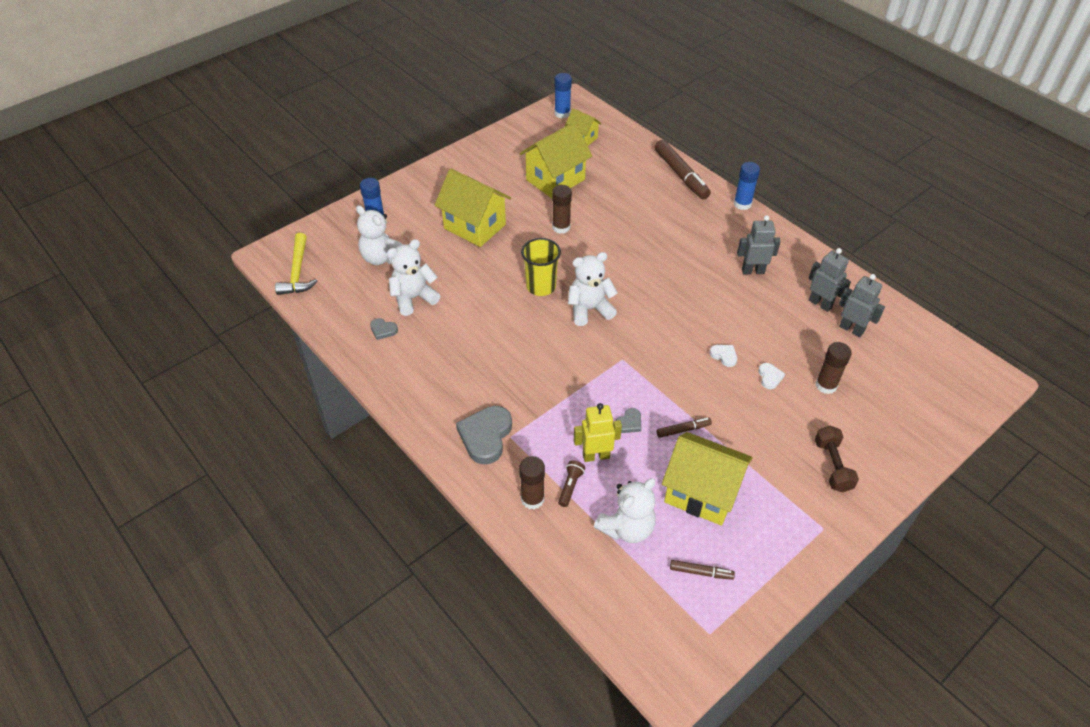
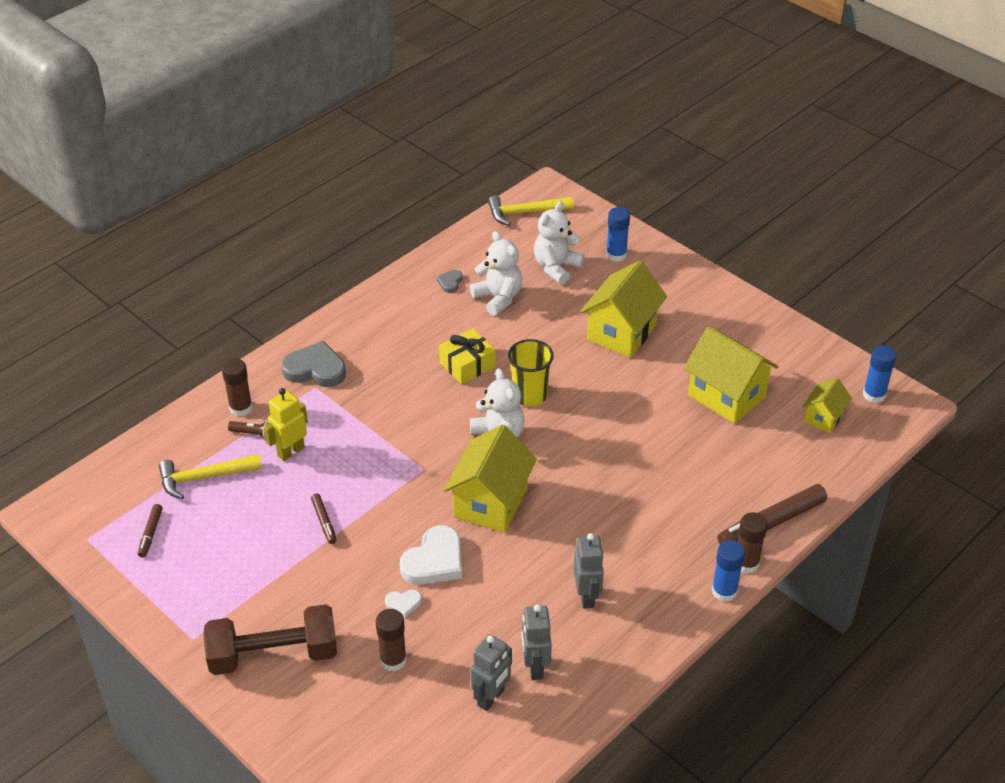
camera: 85 degrees right, 5 degrees down
(497, 324) = (467, 365): none -> yellow gift
(561, 227) = (635, 406): brown glue stick -> brown glue stick (746, 563)
(596, 456) = (290, 451): yellow robot -> yellow robot turned 120 degrees counterclockwise
(627, 528) = (204, 477): white teddy bear -> yellow hammer
(629, 423) = (333, 476): grey heart -> none
(701, 493) = (242, 536): yellow house -> yellow house (490, 503)
(724, 356) = (434, 561): white heart -> white heart, size x2.04
(820, 304) = (535, 667): grey robot -> grey robot turned 135 degrees clockwise
(832, 466) = (273, 655): brown dumbbell -> brown dumbbell, size x1.69

